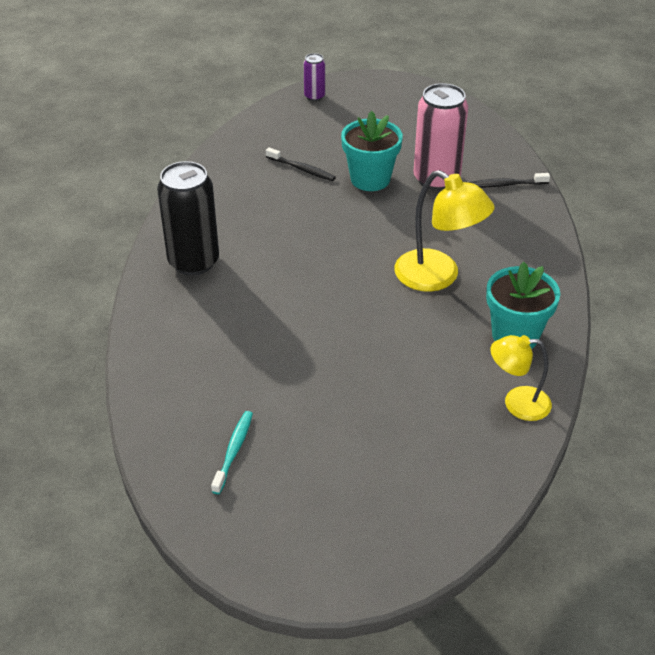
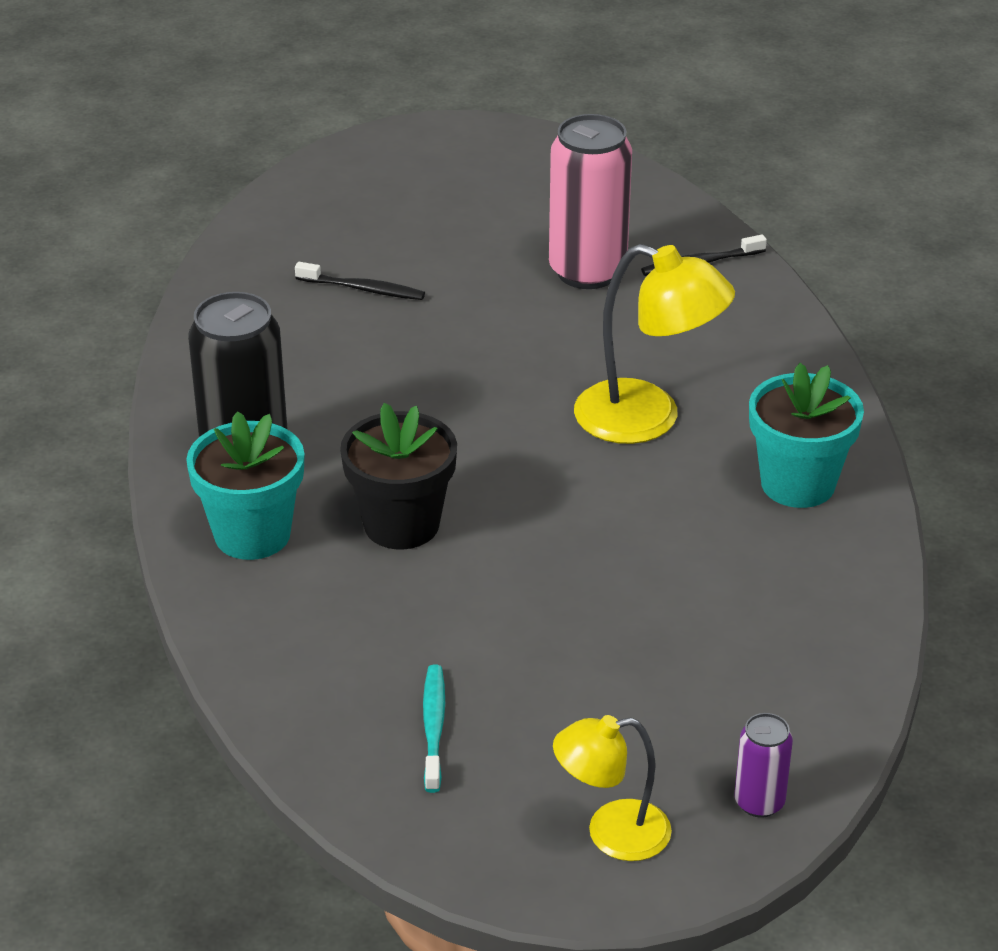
camera: 15 degrees left, 5 degrees down
(266, 317) = (401, 524): none -> black flower pot
(314, 96) = (335, 170): purple can -> purple can (759, 802)
(370, 179) = (481, 288): turquoise flower pot -> turquoise flower pot (252, 534)
(517, 403) = (836, 579): yellow lamp -> yellow lamp (611, 833)

